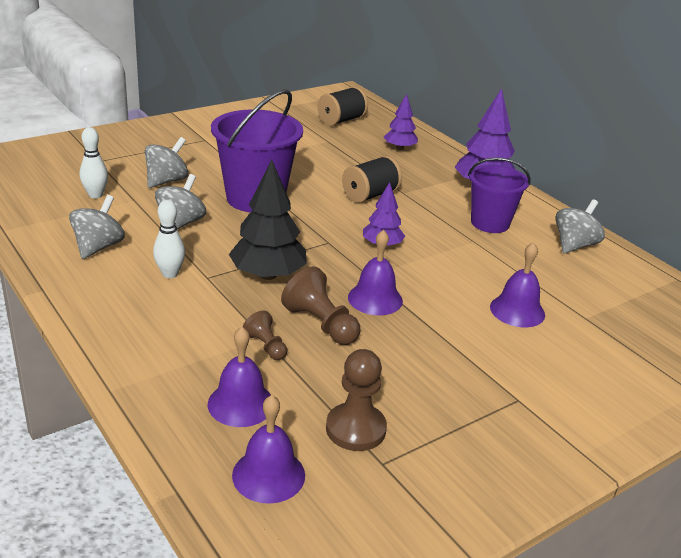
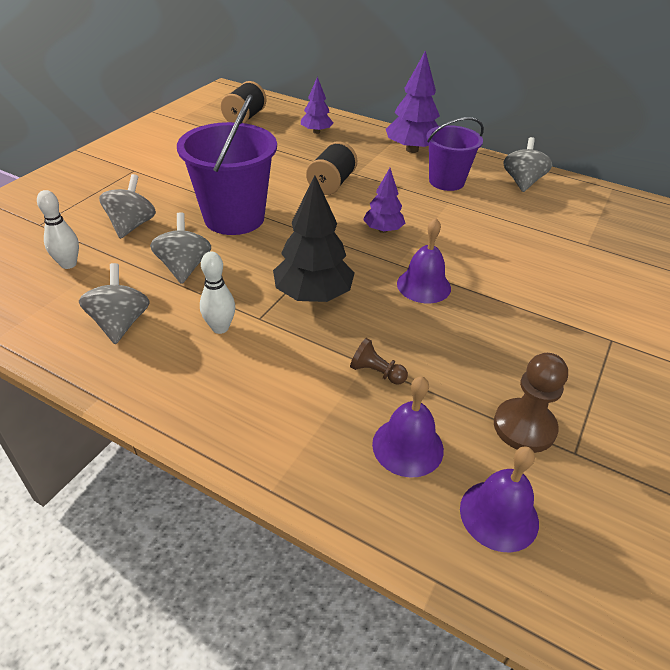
camera: 25 degrees left, 10 degrees up
(321, 324) = (402, 329): brown pawn -> none
(517, 310) = (537, 256): purple bell -> none

